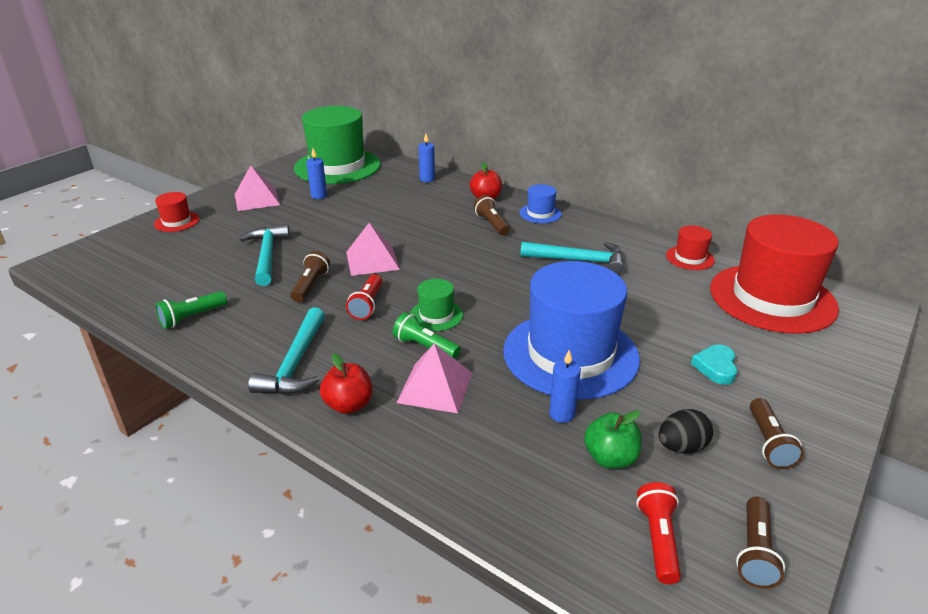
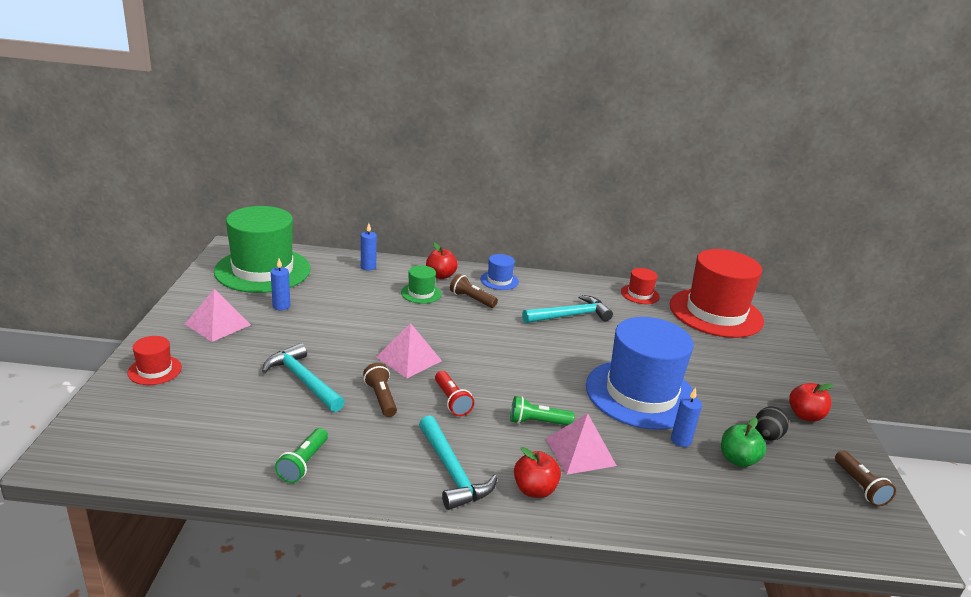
camera: 35 degrees left, 5 degrees down
(436, 315) = (516, 393): green hat -> green hat (421, 293)
(658, 539) = (811, 501): red flashlight -> none
(716, 367) = (732, 374): turquoise heart -> none
(769, 443) = (805, 415): brown flashlight -> red apple

